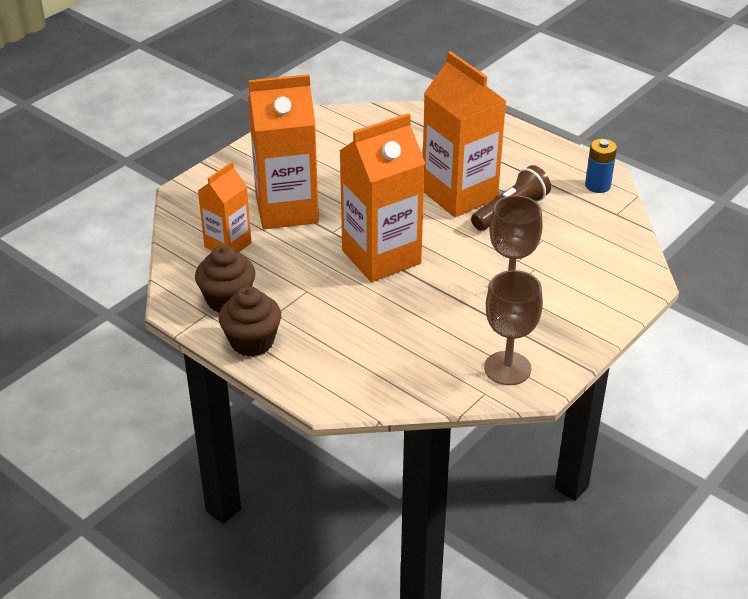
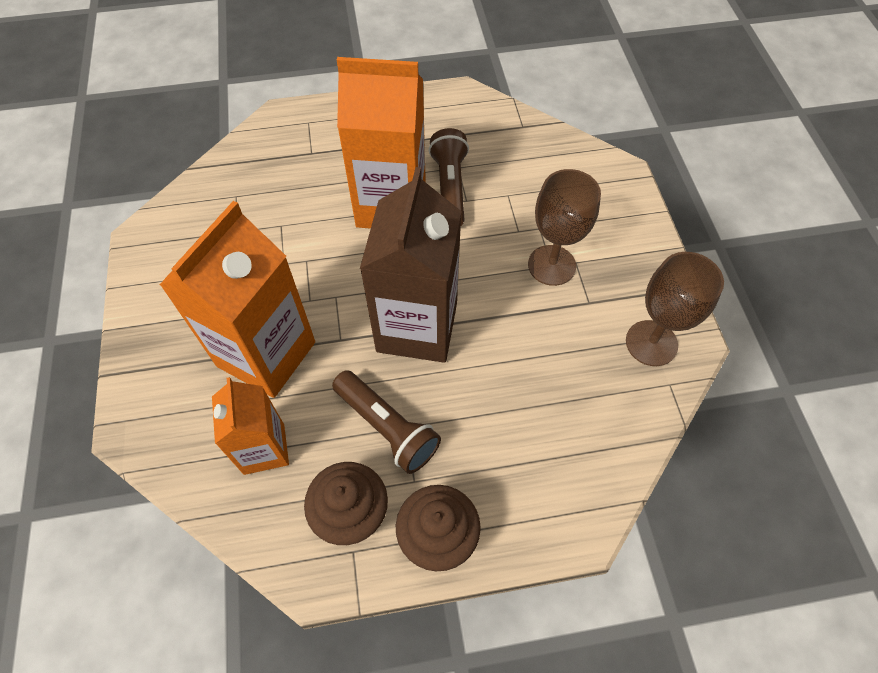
camera: 50 degrees left, 20 degrees up
(297, 283) = (387, 427): none -> brown flashlight
(381, 257) = (417, 327): orange carton -> brown carton
(597, 185) = (476, 110): blue battery -> none

